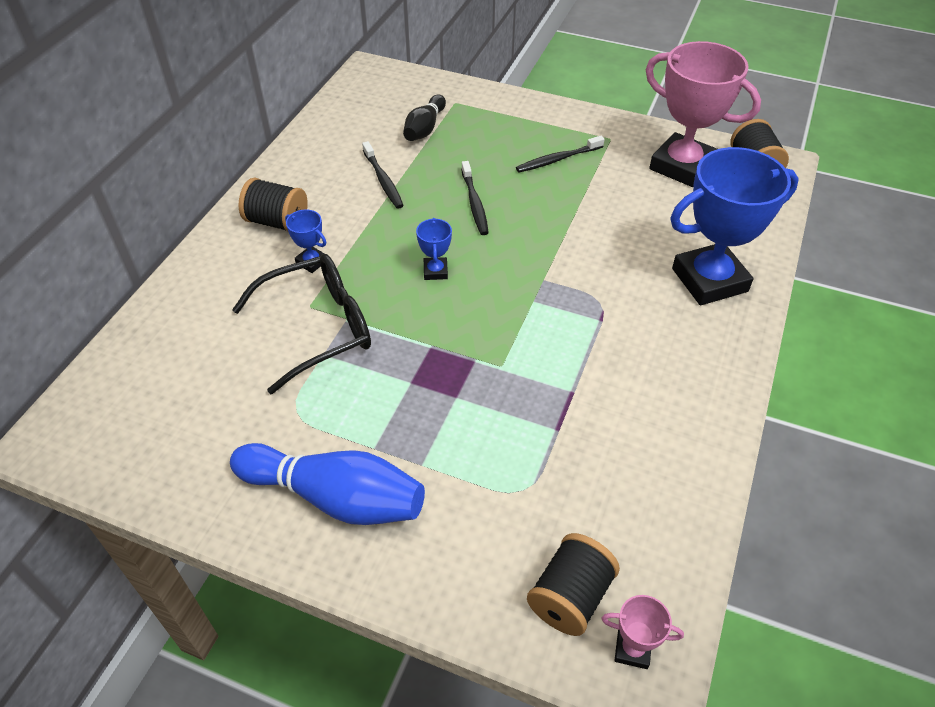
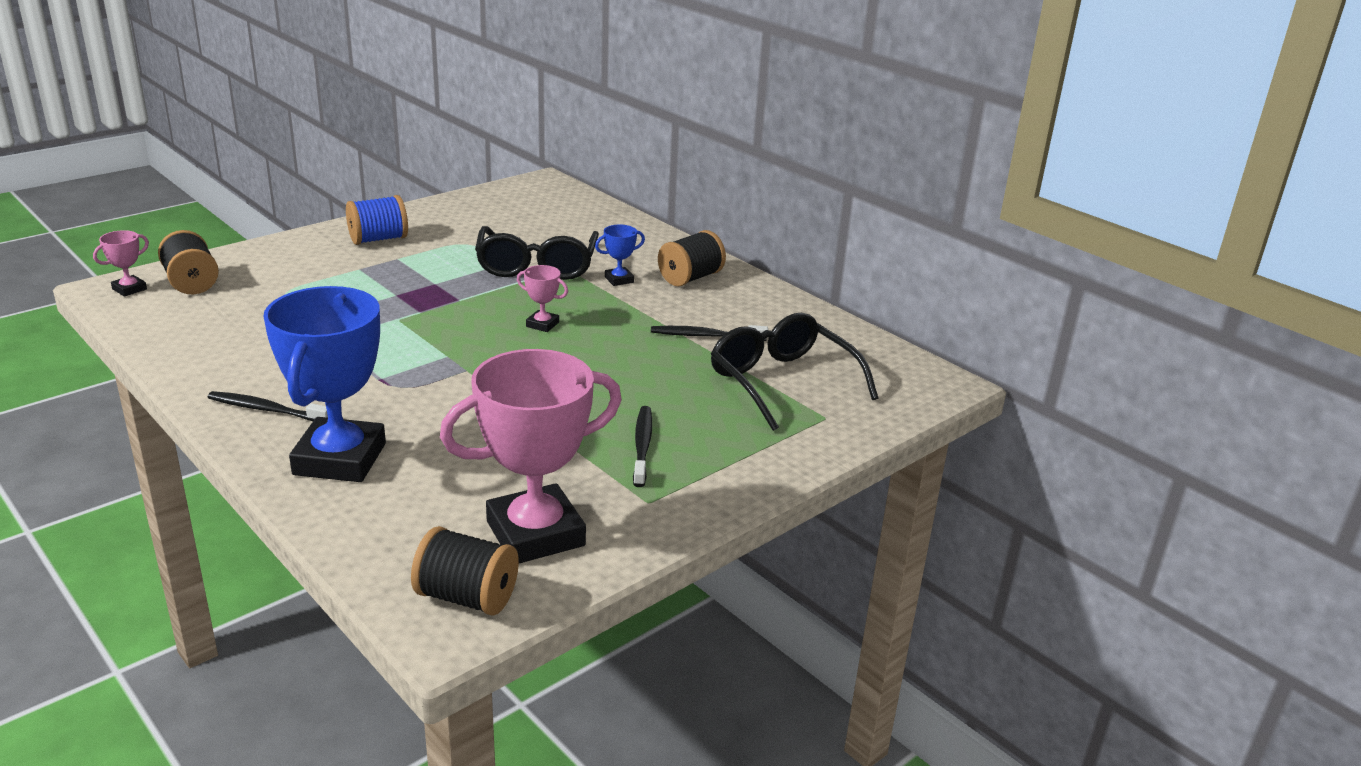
camera: 115 degrees right, 20 degrees down
(335, 497) = (378, 239): blue bowling pin -> blue spool
(425, 128) = (783, 382): black bowling pin -> black glasses
(435, 271) = (542, 324): blue trophy -> pink trophy
(474, 203) = (617, 371): black toothbrush -> black toothbrush (266, 410)

